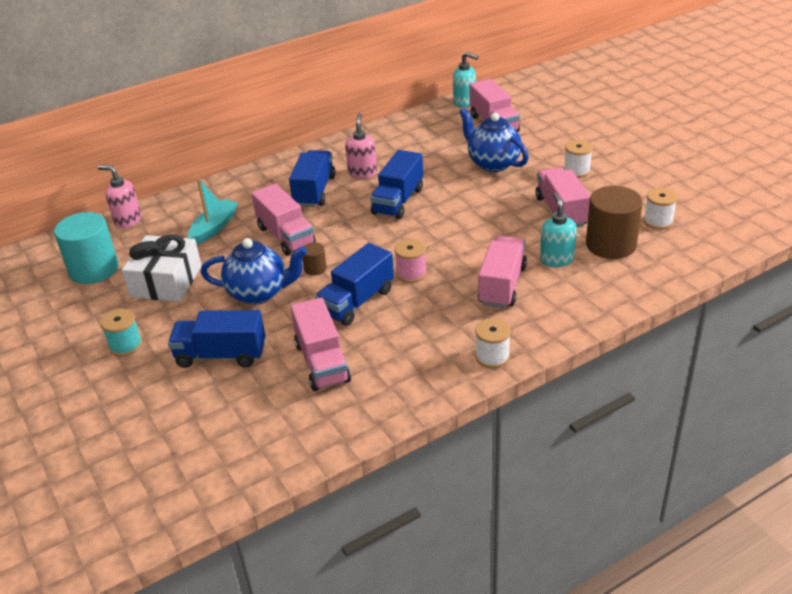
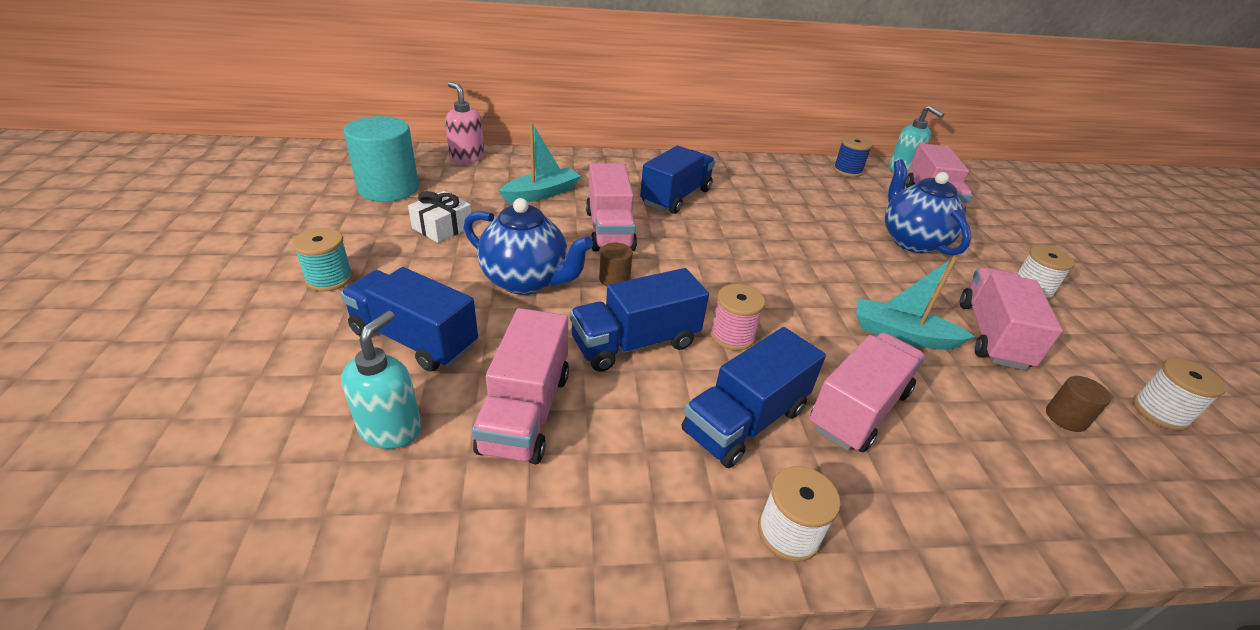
camera: 20 degrees right, 0 degrees up
(166, 281) = (442, 227): white gift -> white gift, size x0.60
(362, 173) = (743, 197): pink soap dispenser -> none
(398, 201) = (767, 241): blue truck -> blue truck (745, 421)
(425, 119) = (847, 171): none -> blue spool
(509, 232) = (902, 334): none -> turquoise boat
(556, 259) = (964, 404): turquoise soap dispenser -> turquoise soap dispenser (391, 429)
(611, 244) = (1066, 417): brown cylinder -> brown cylinder, size x0.45

